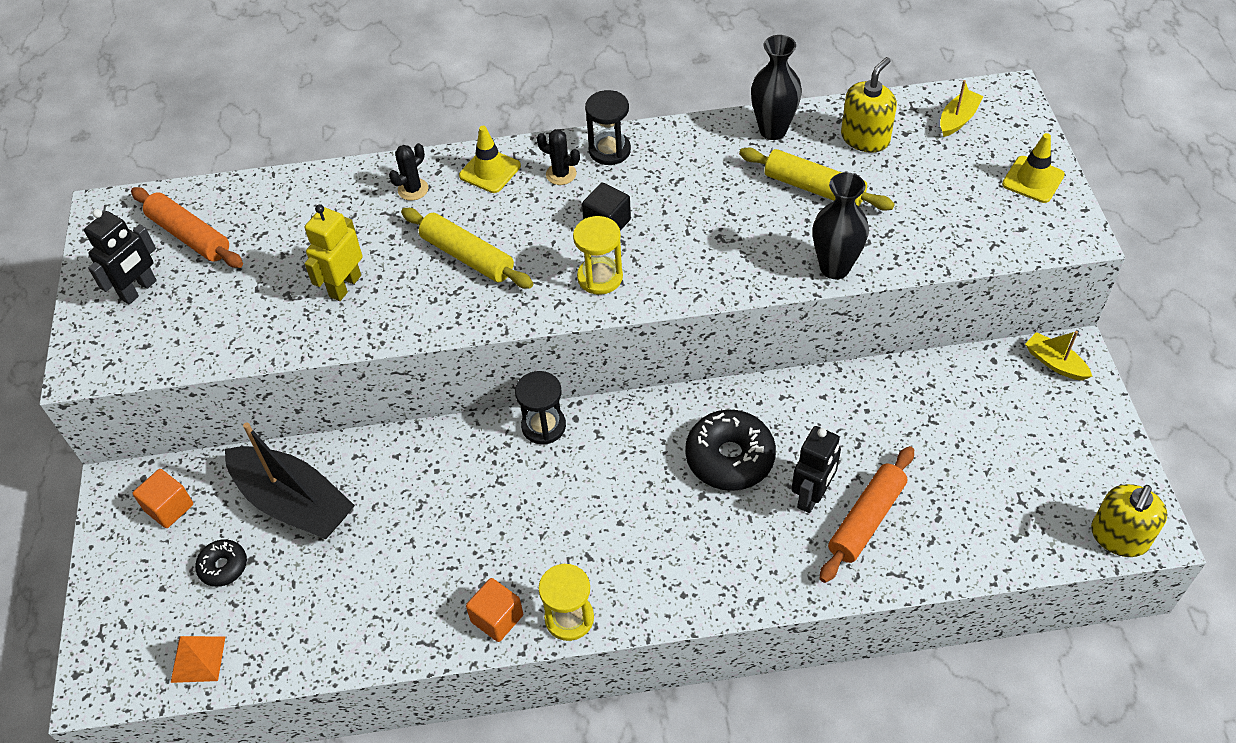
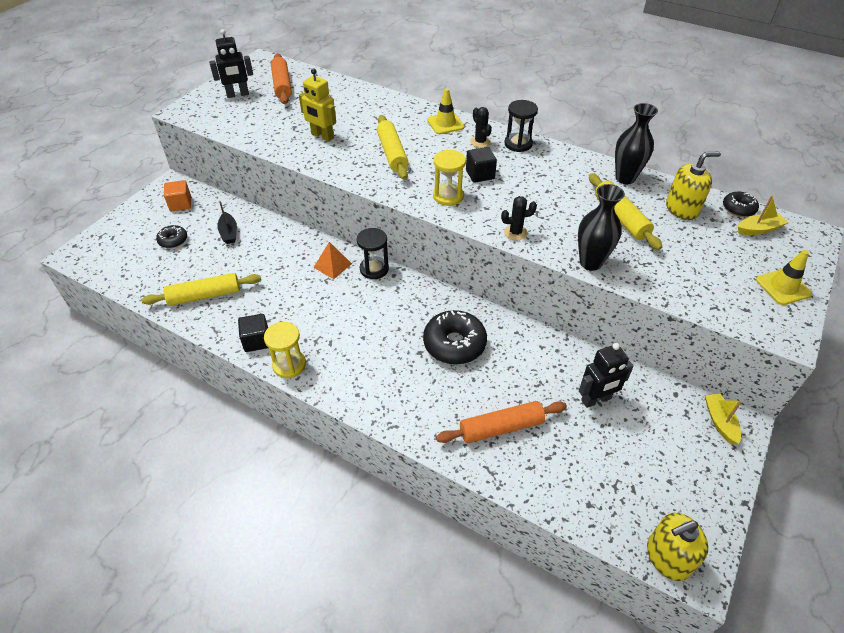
camera: 35 degrees right, 5 degrees down
(198, 659) = (121, 270): orange pyramid -> orange pyramid (332, 265)
(293, 503) = (229, 233): black boat -> black boat, size x0.48
(345, 286) = (322, 136): yellow robot -> yellow robot turned 120 degrees counterclockwise
(361, 610) = (205, 295): none -> yellow rolling pin
(413, 189) = (399, 114): black cactus -> black cactus (515, 232)
(497, 618) = (257, 341): orange cube -> black cube
(812, 496) = (481, 393): black robot -> black robot (596, 400)
(918, 103) = (738, 208): none -> black donut

